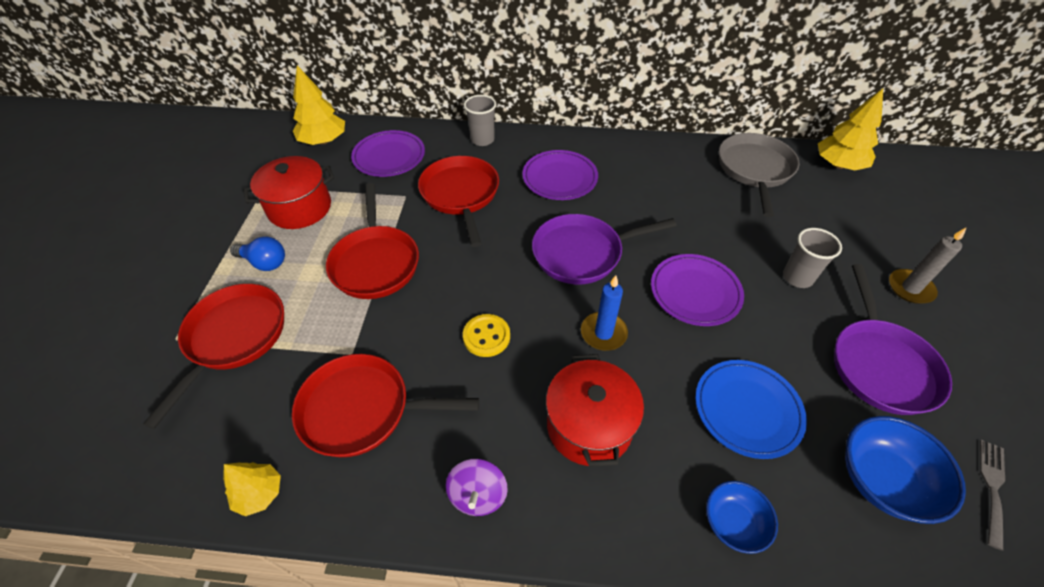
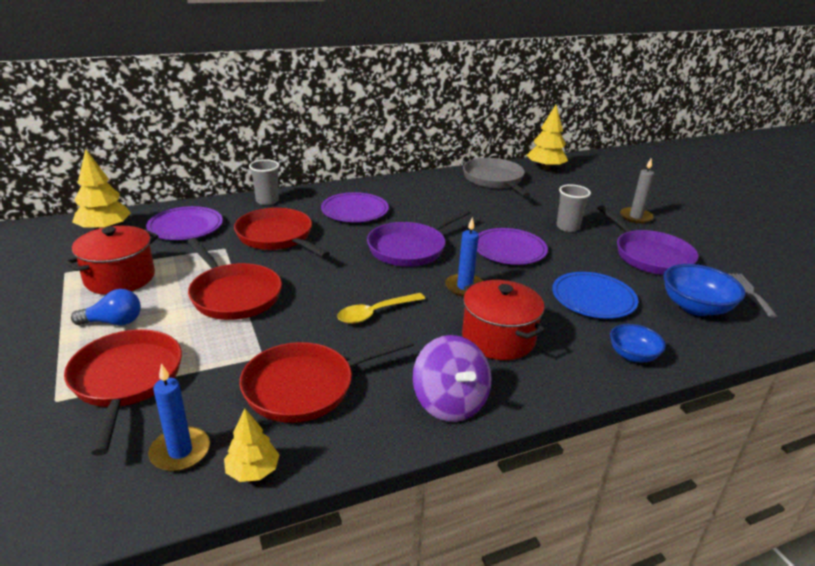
camera: 30 degrees left, 20 degrees down
(222, 441) = (180, 452): none -> blue candle
(478, 495) = (450, 402): purple spinning top -> purple spinning top, size x1.52
(486, 336) = (375, 313): yellow button -> yellow spoon

